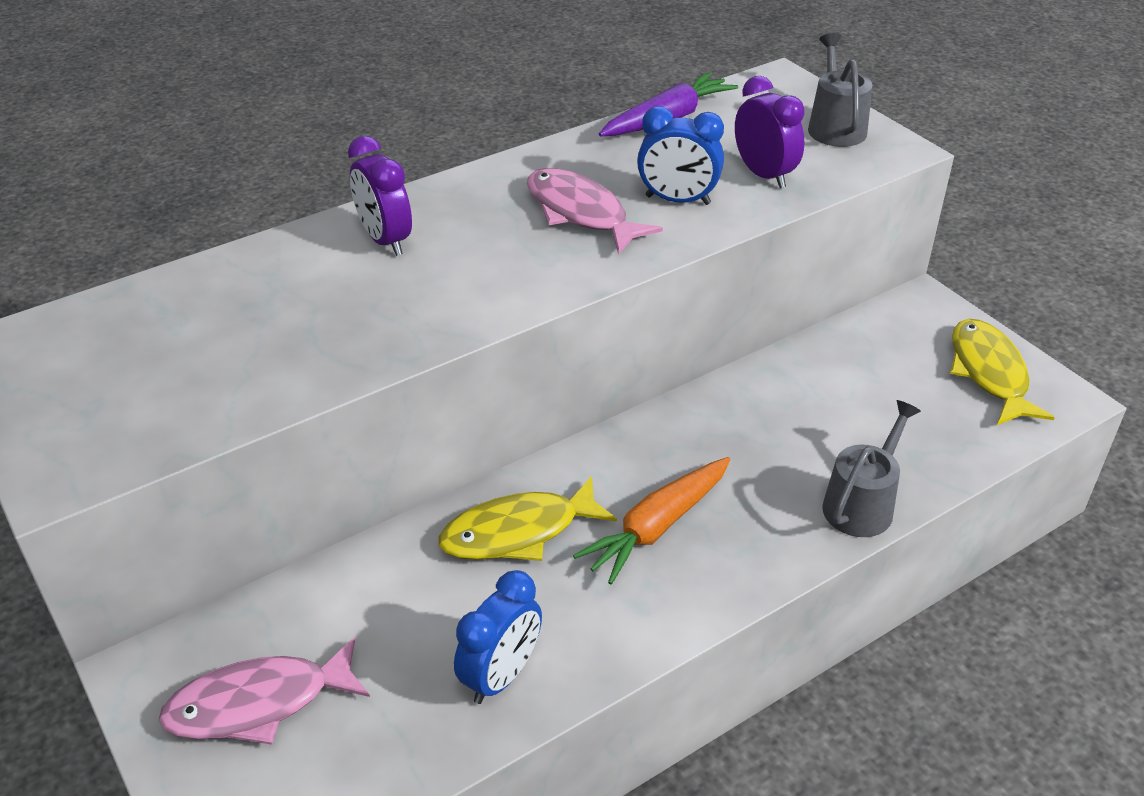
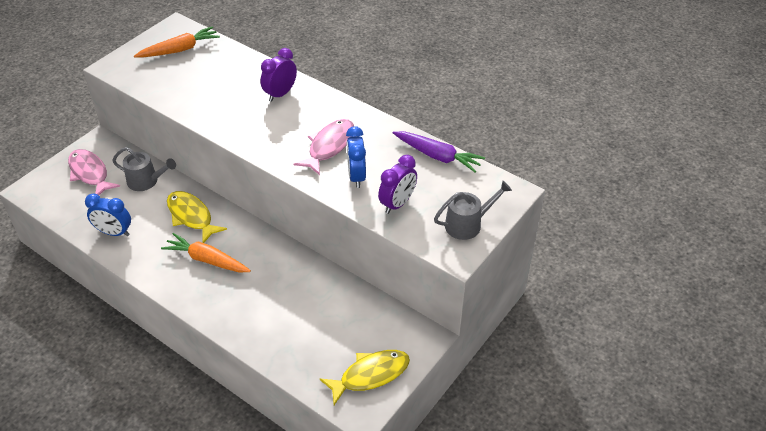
camera: 70 degrees right, 5 degrees up
(102, 352) = (179, 50): none -> orange carrot
(862, 504) = (244, 331): grey watering can -> grey watering can (146, 181)

